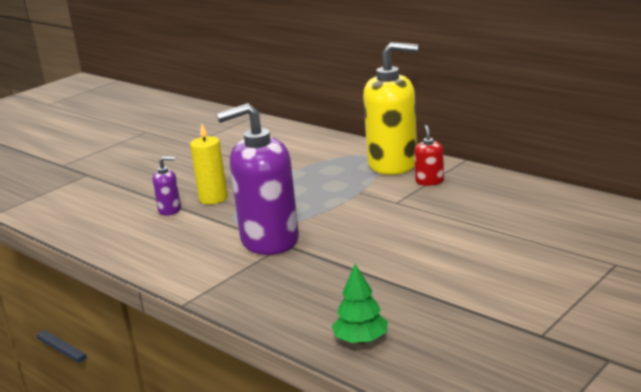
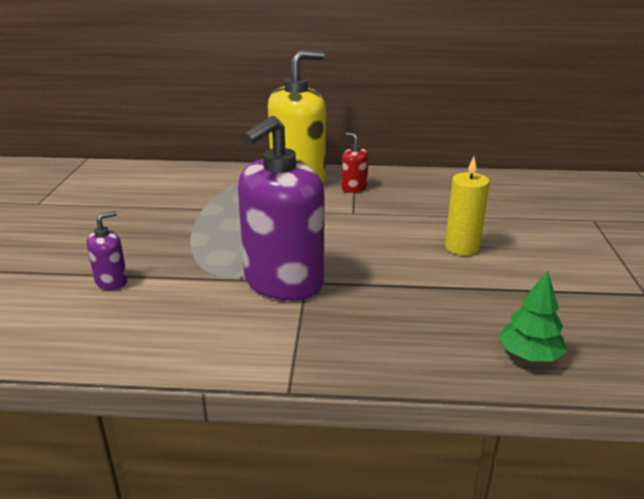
camera: 40 degrees left, 5 degrees up
(213, 198) = (152, 255): yellow candle -> yellow candle (462, 247)

